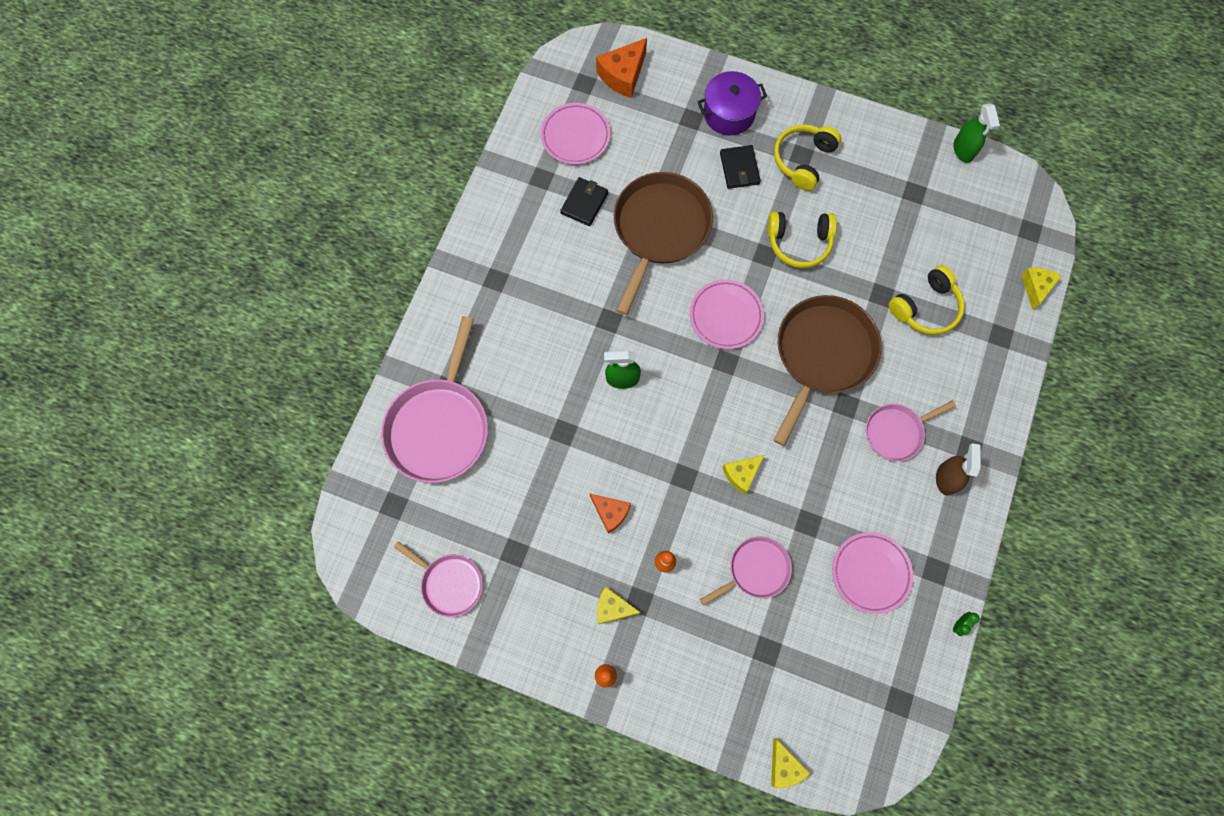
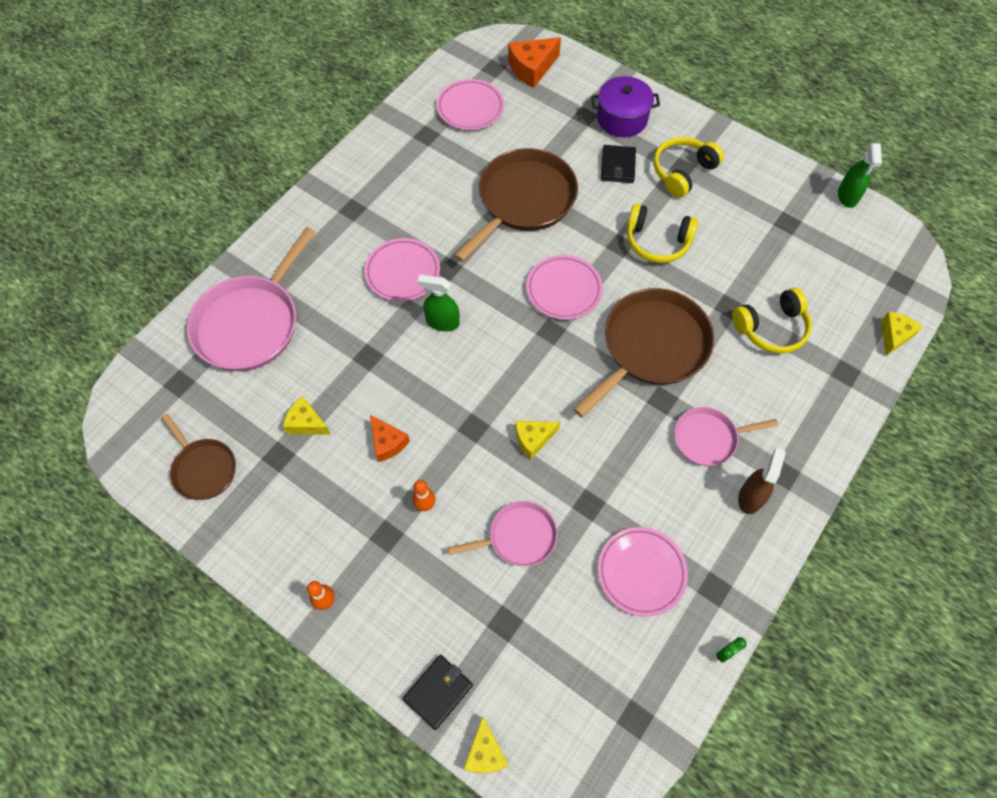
camera: 15 degrees right, 10 degrees down
(449, 583) = (203, 469): pink pan -> brown pan
(567, 336) = (402, 272): none -> pink plate
(584, 203) = (459, 163): black wallet -> black wallet (438, 692)
(613, 608) = (357, 535): yellow cheese -> yellow cheese (306, 423)

